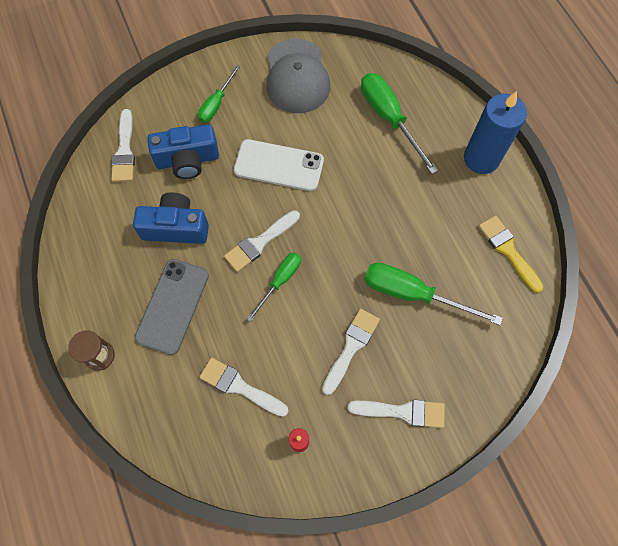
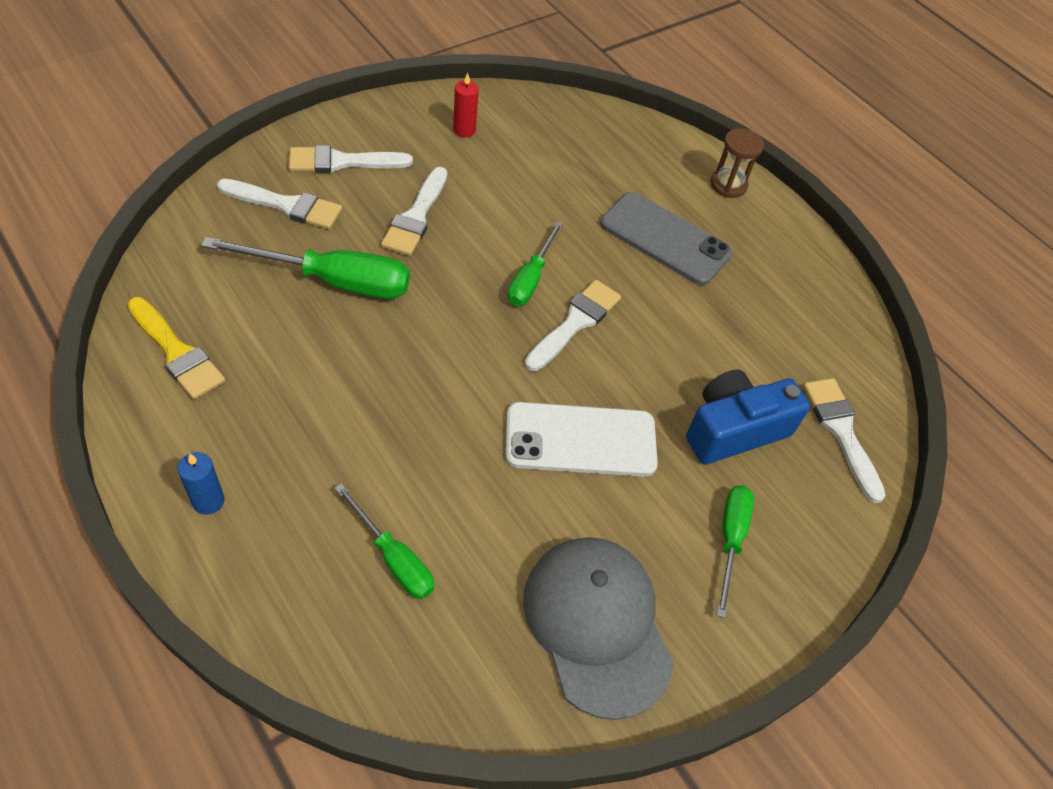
camera: 160 degrees right, 15 degrees down
(173, 306) = (665, 239): grey phone -> grey phone turned 60 degrees counterclockwise
(176, 227) = (705, 330): blue camera -> none
(239, 387) = (549, 170): white brush -> white brush (286, 205)
(389, 118) = (393, 558): green screwdriver -> green screwdriver, size x0.60
(481, 158) = (208, 501): blue candle -> blue candle, size x0.45

